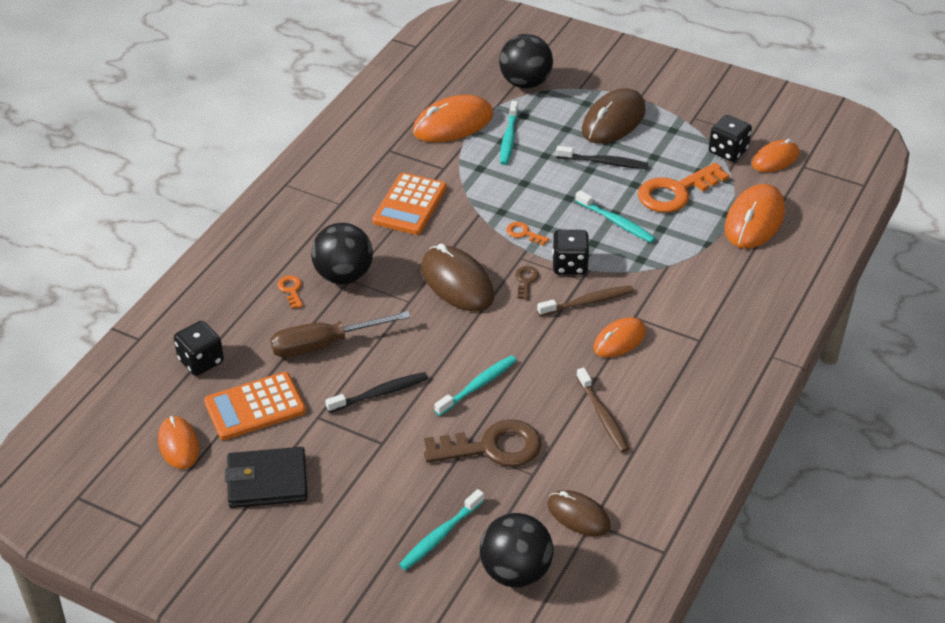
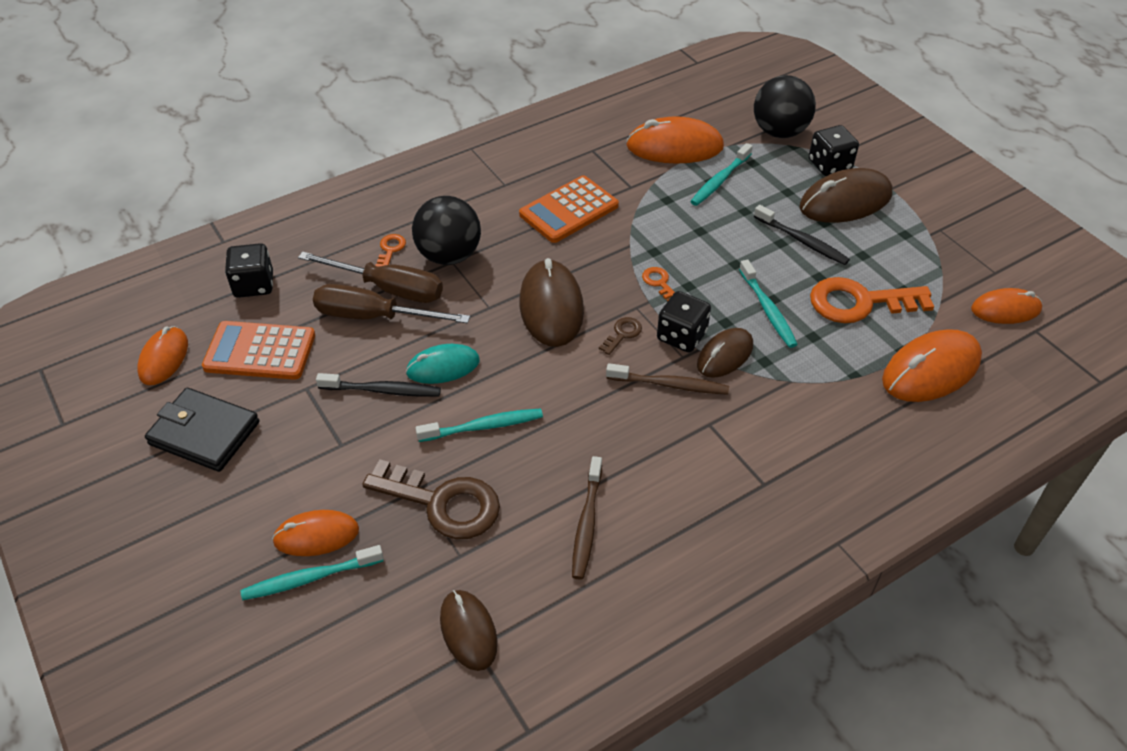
camera: 30 degrees right, 5 degrees up
(317, 319) = (389, 289): none -> brown screwdriver
(411, 358) = (443, 367): none -> turquoise mouse
(515, 572) = (349, 664): black ball -> none
(610, 266) = (725, 355): none -> brown mouse
(619, 340) = (672, 443): orange mouse -> orange mouse (316, 535)
(728, 151) = (954, 280): black dice -> black dice (829, 165)

